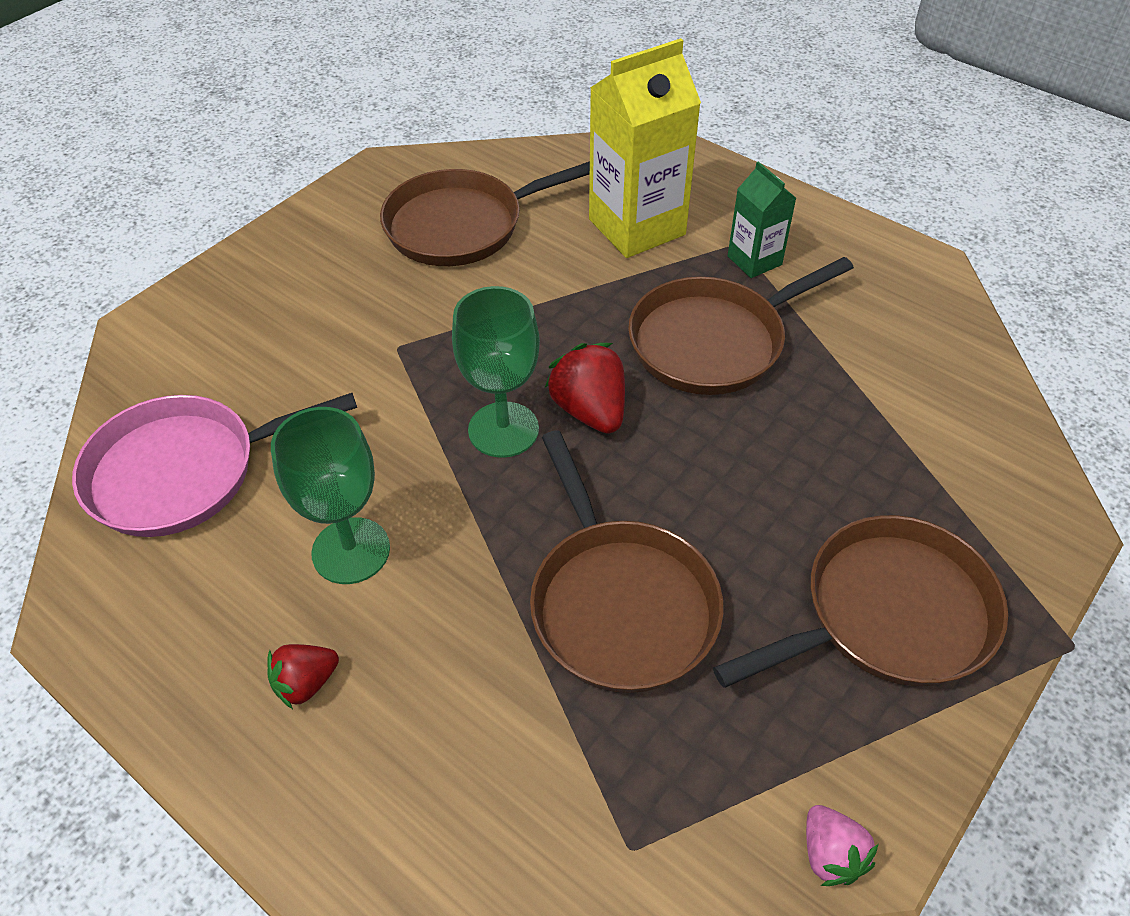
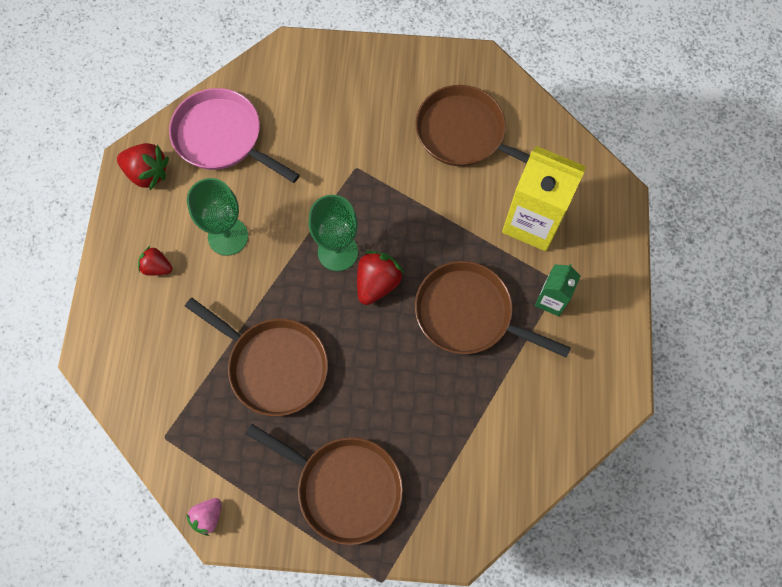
camera: 55 degrees right, 20 degrees up
(128, 606) = (147, 173): none -> red strawberry
(620, 603) = (274, 365): brown pan -> brown pan turned 90 degrees counterclockwise

